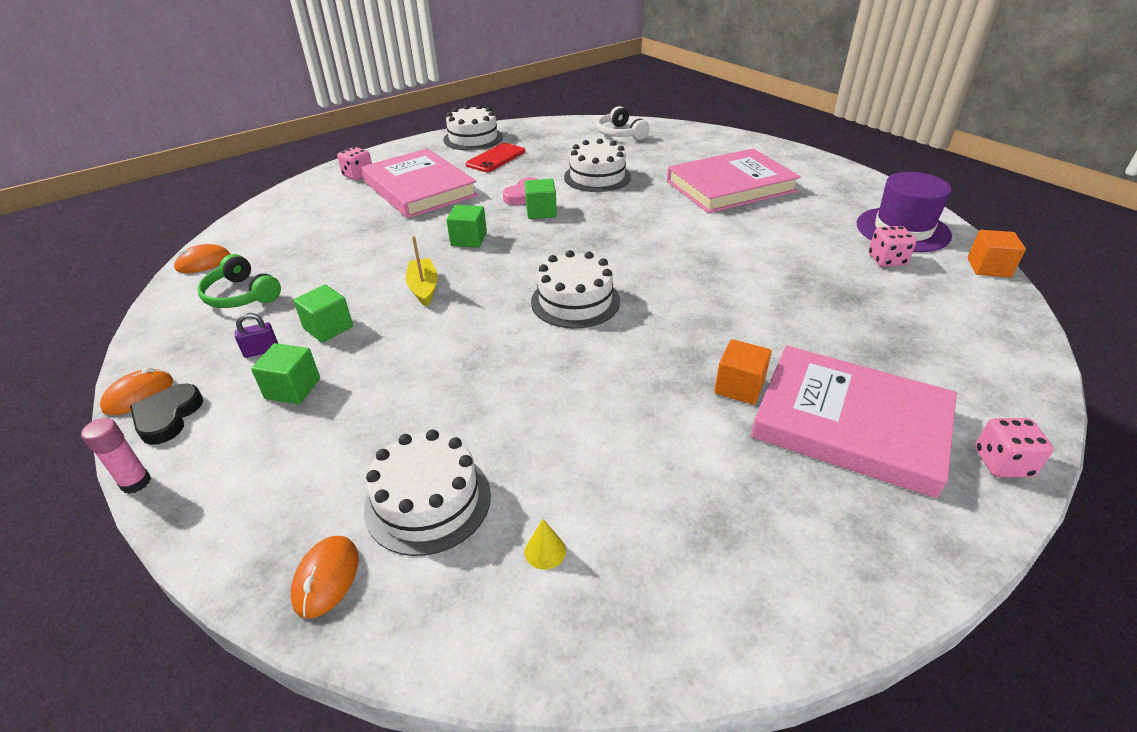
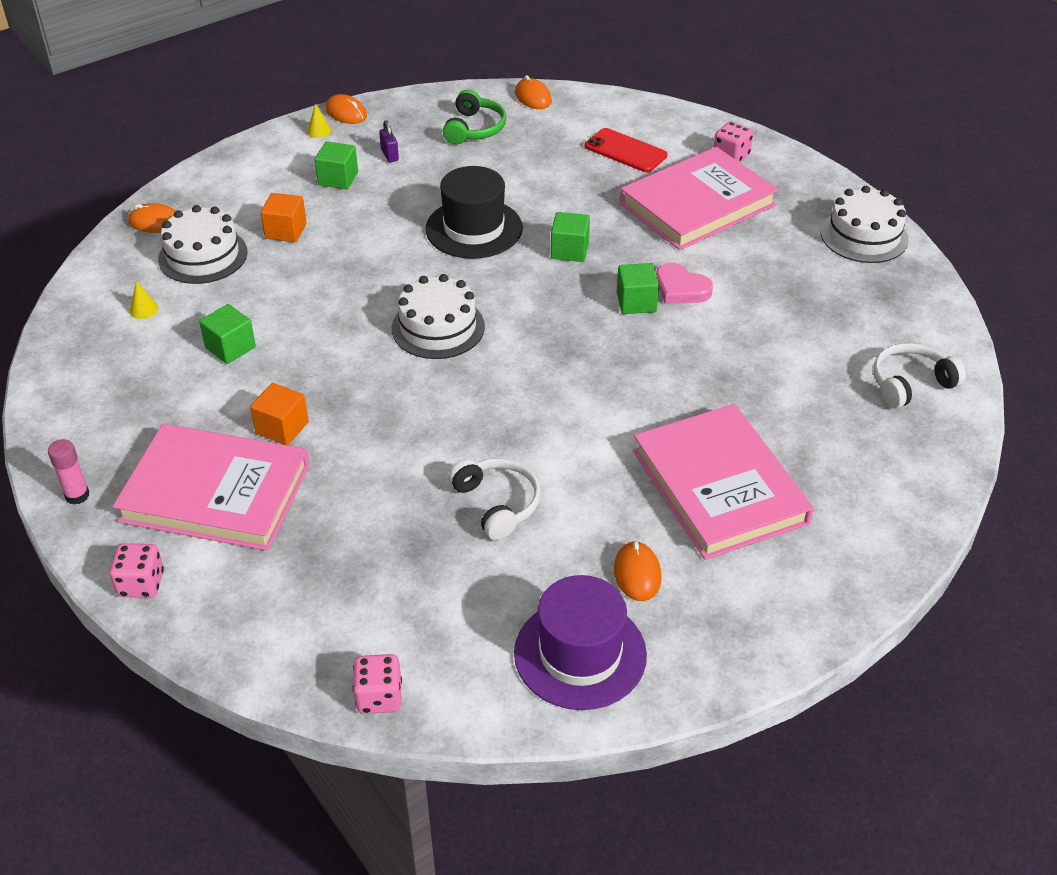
camera: 90 degrees right, 5 degrees up
(136, 482) = (257, 134): pink glue stick -> pink glue stick (77, 495)
(167, 417) = (319, 131): black heart -> yellow cone
(241, 295) = (474, 129): green headphones -> green headphones turned 150 degrees clockwise
(328, 328) = (416, 183): green cube -> green cube (230, 347)
(424, 288) = (474, 229): yellow boat -> black hat
(496, 158) = (796, 259): red phone -> red phone (625, 151)
(597, 177) = (742, 352): white cake -> none
(784, 263) = (497, 503): none -> white headphones
(821, 212) = (637, 574): none -> orange mouse
(850, 424) = (216, 493): pink book -> pink book turned 75 degrees clockwise
(886, 260) = (497, 608): pink dice -> pink dice (379, 697)
(988, 268) = (468, 717): orange cube -> orange cube (286, 231)

